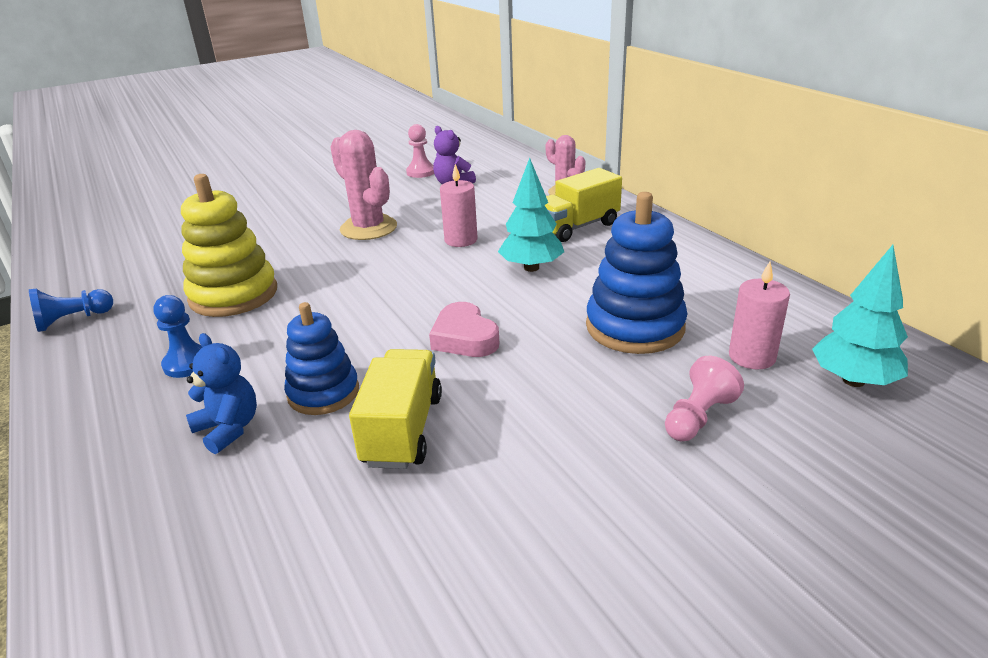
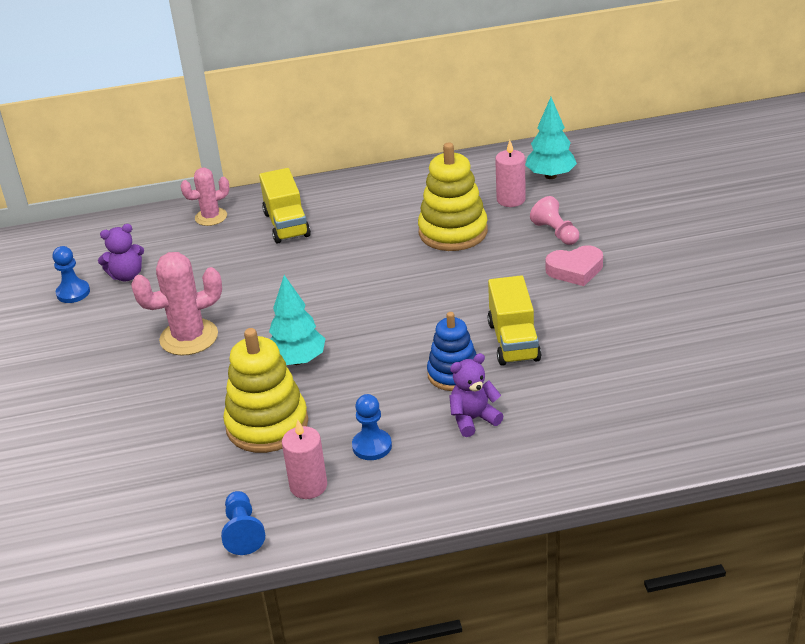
camera: 70 degrees left, 5 degrees up
(228, 429) = (473, 419): blue teddy bear -> purple teddy bear
(403, 430) = (513, 341): yellow truck -> yellow truck turned 120 degrees counterclockwise
(421, 172) = (73, 293): pink pawn -> blue pawn
(461, 240) = (261, 286): pink candle -> pink candle (308, 486)
(464, 338) = (421, 304): pink heart -> pink heart (575, 270)
(531, 268) = (340, 259): turquoise tree -> turquoise tree (297, 360)
(635, 327) = (453, 232): blue stacking toy -> yellow stacking toy

